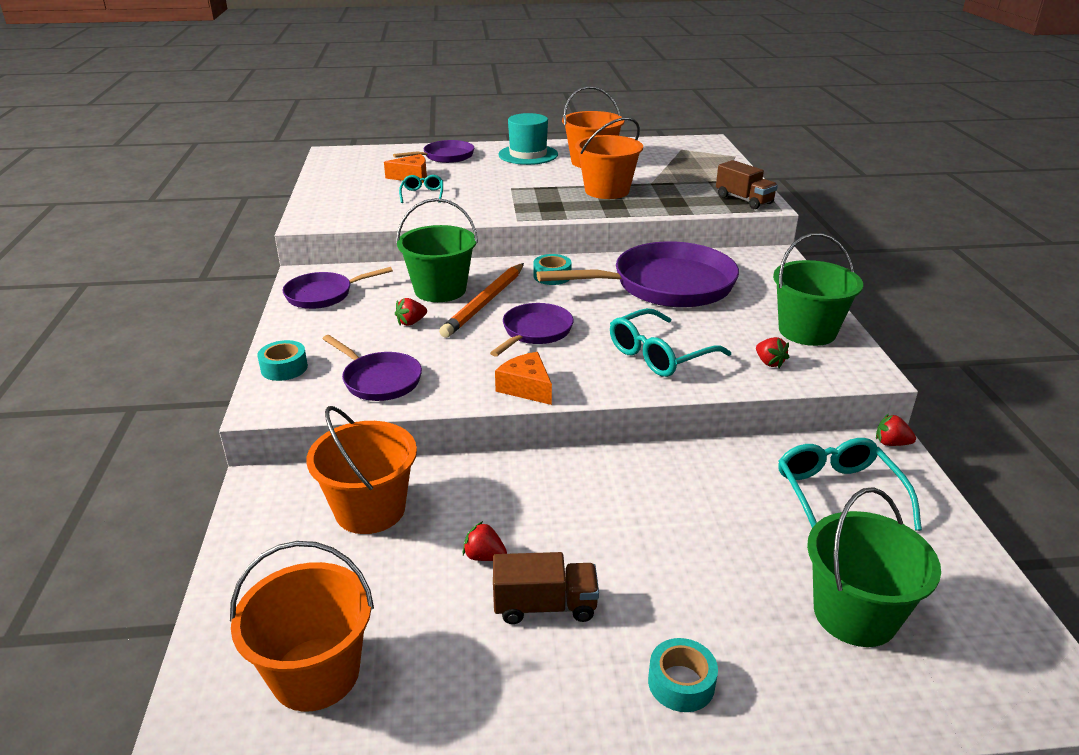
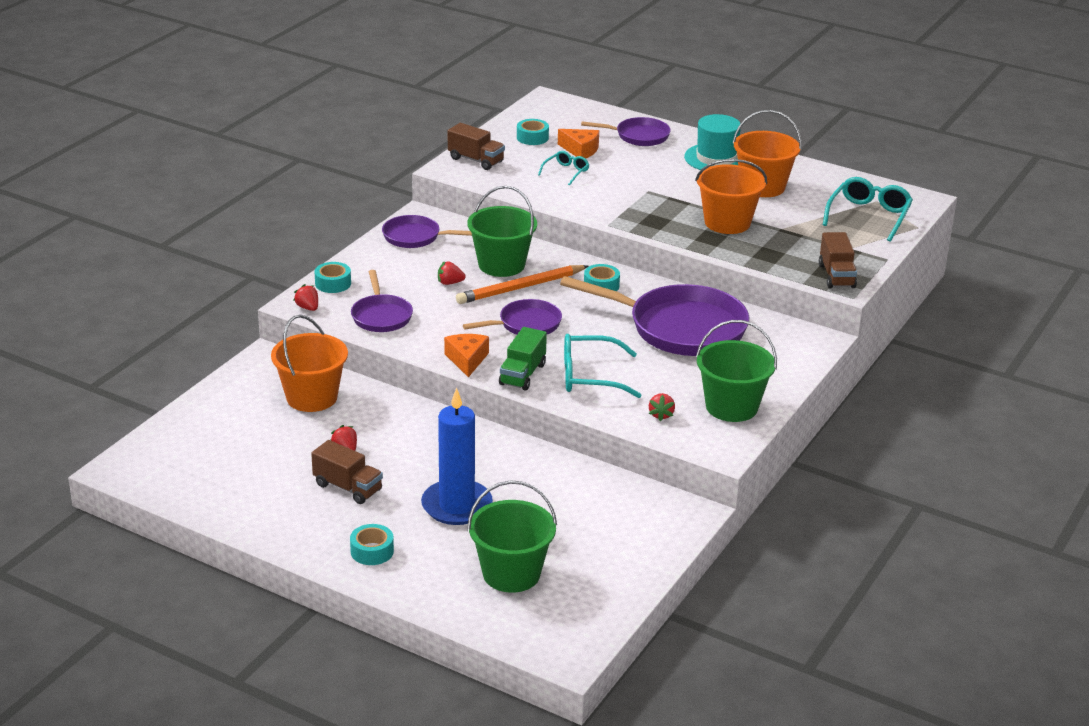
camera: 35 degrees right, 0 degrees up
(315, 673) = (204, 461): orange bucket -> none
(326, 208) = (476, 160): none -> brown truck
(356, 179) = (532, 138): none -> turquoise tape
(598, 379) = (522, 374): none -> green truck
(688, 560) = (457, 506): none -> blue candle
(838, 494) = (606, 520): turquoise glasses -> turquoise glasses (869, 216)
(891, 443) = (699, 512): red strawberry -> red strawberry (308, 308)

